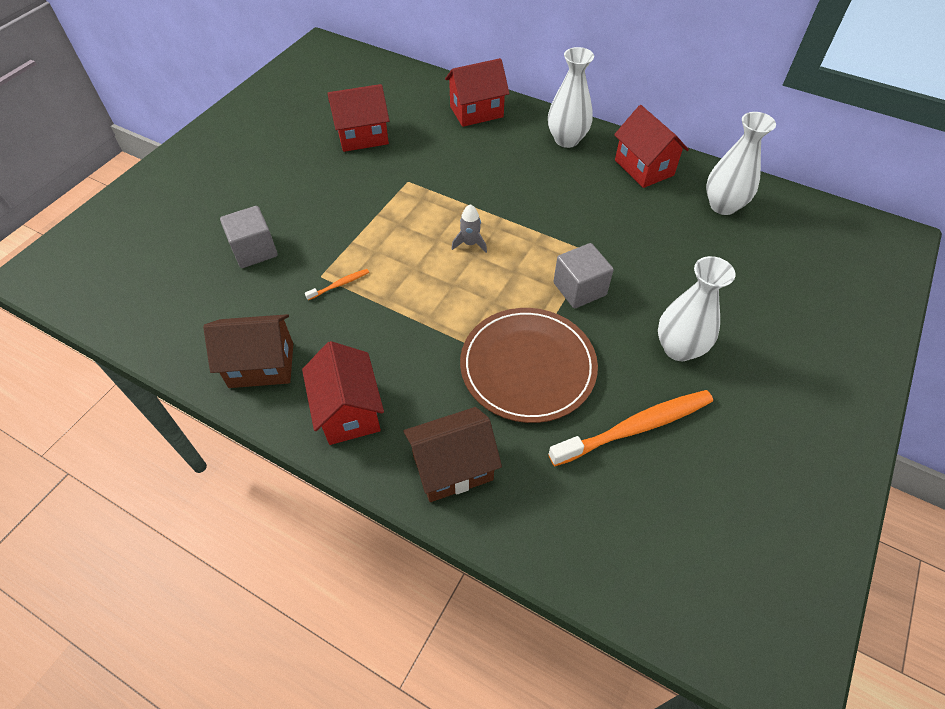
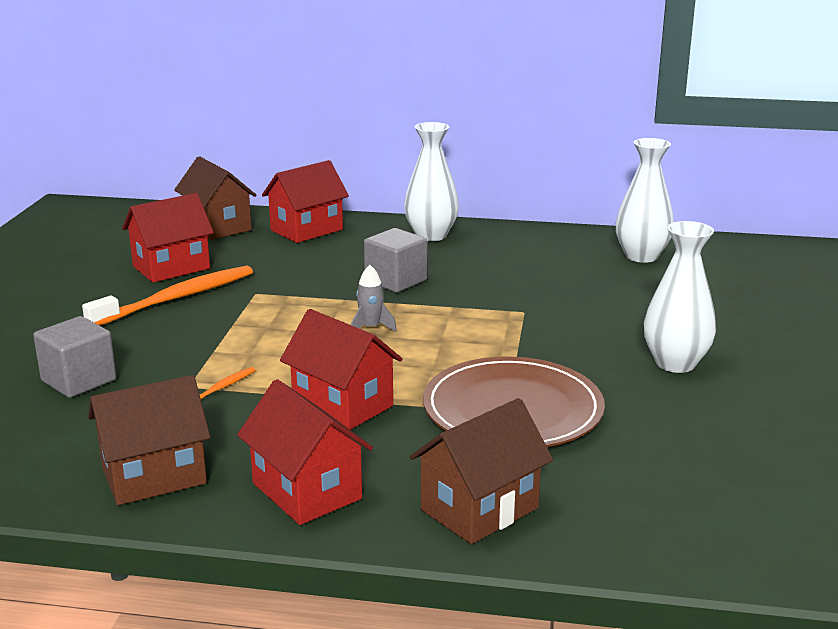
camera: 20 degrees left, 30 degrees down
(414, 94) = (218, 227): none -> brown house
(579, 289) = (529, 340): grey cube -> grey cube (396, 281)
(634, 428) = (673, 431): orange toothbrush -> orange toothbrush (176, 298)
(644, 168) = (534, 243): red house -> red house (342, 405)

